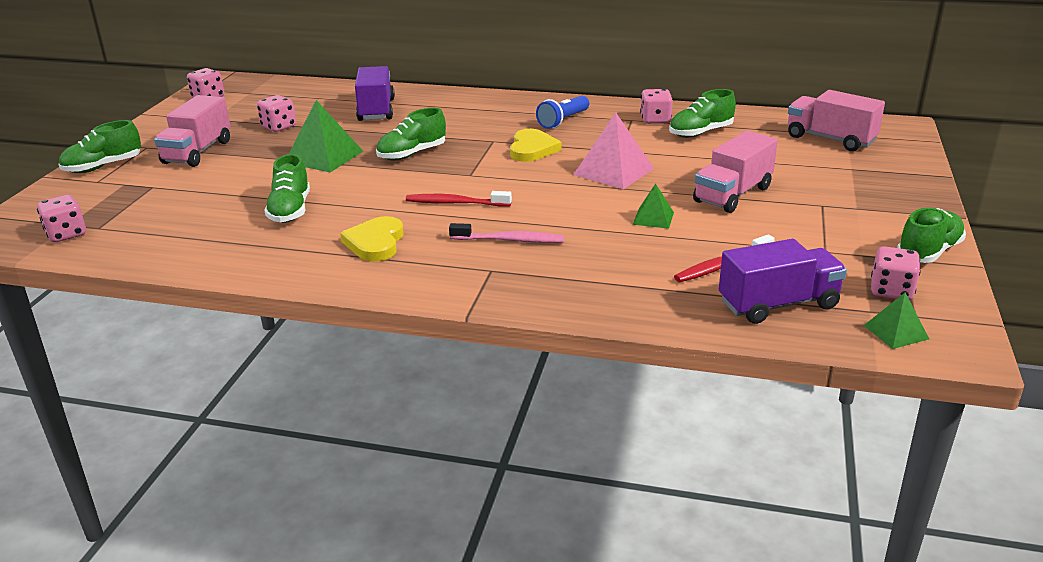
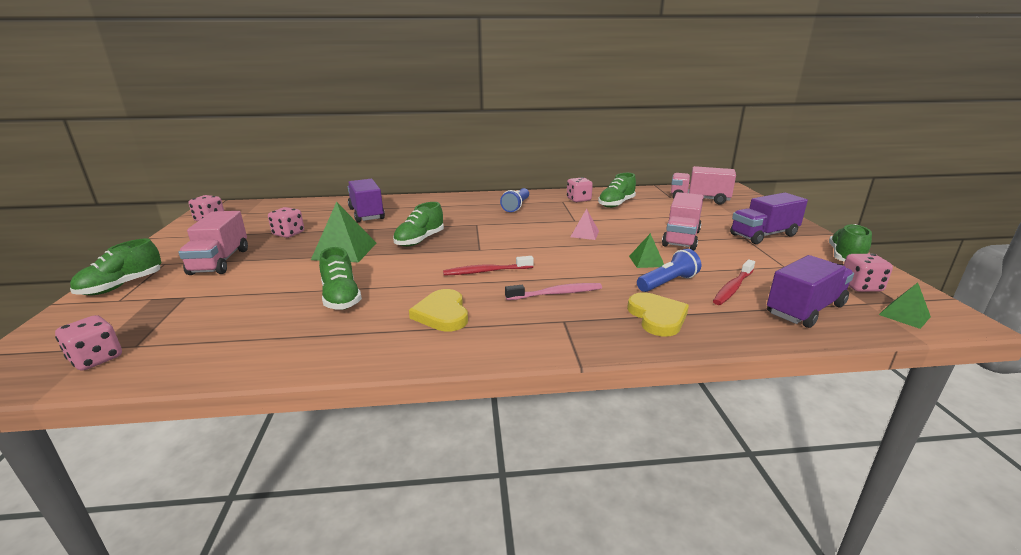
camera: 20 degrees left, 5 degrees down
(532, 149) = (511, 226): yellow heart -> yellow heart (657, 317)
(613, 171) = (584, 234): pink pyramid -> pink pyramid, size x0.56
(649, 248) = (667, 283): none -> blue flashlight
(854, 205) = (763, 235): none -> purple truck

